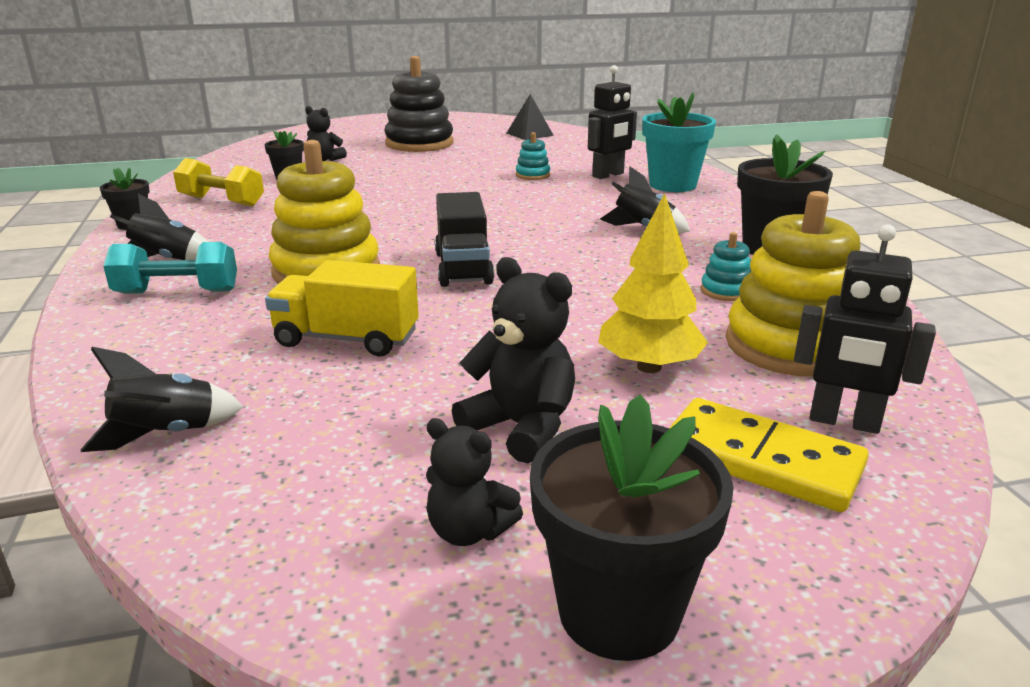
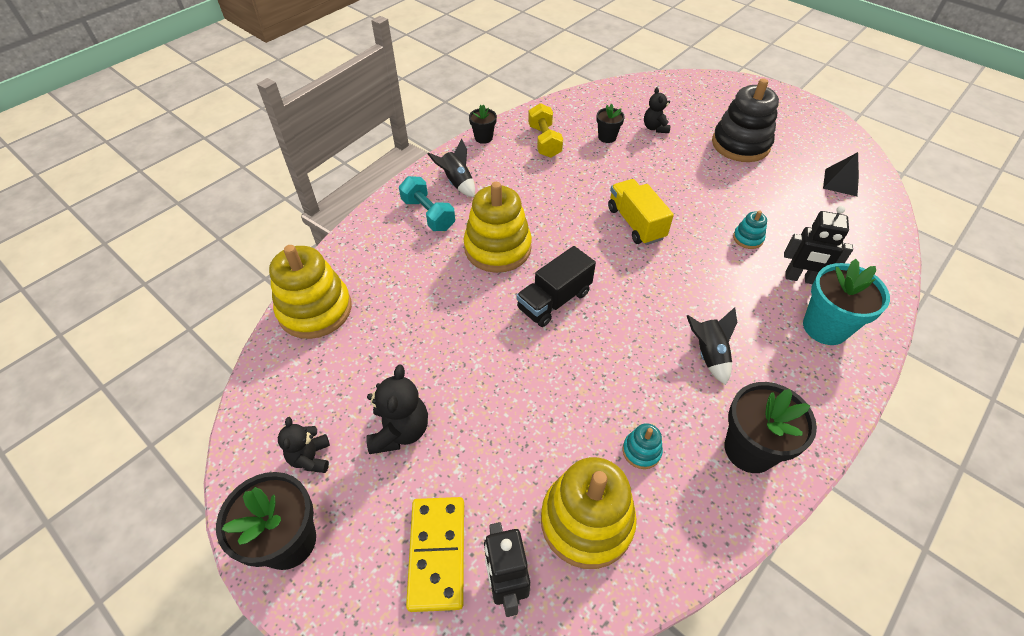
camera: 55 degrees right, 25 degrees up
(166, 434) = (315, 310): black rocket -> yellow stacking toy
(347, 339) = (432, 309): yellow truck -> yellow truck (635, 223)
(649, 367) = (501, 456): yellow tree -> none

